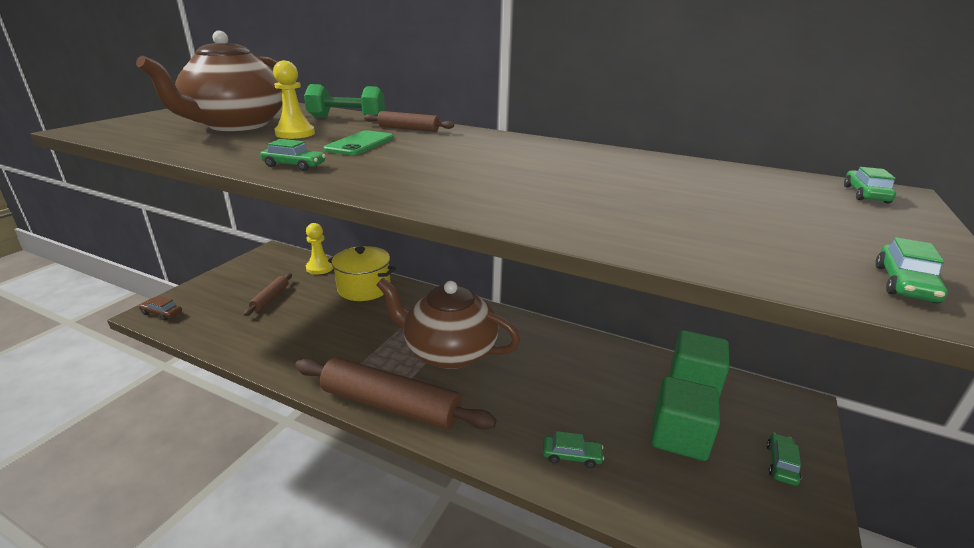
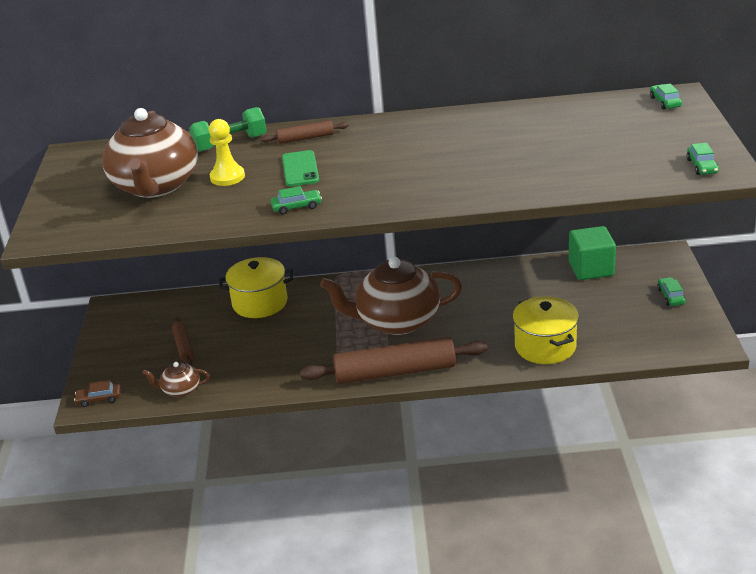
camera: 25 degrees left, 5 degrees up
(216, 333) = (180, 390): none -> brown teapot
(320, 268) = (189, 302): yellow pawn -> none
(571, 456) = (545, 346): green car -> yellow pot
(679, 436) = (603, 307): green cube -> none

